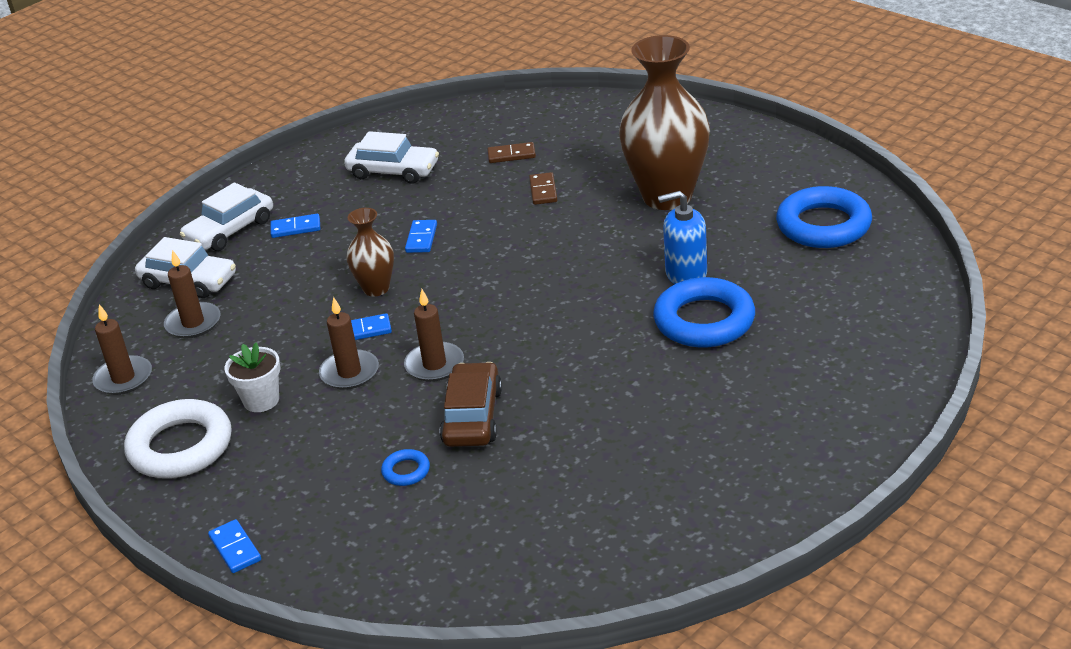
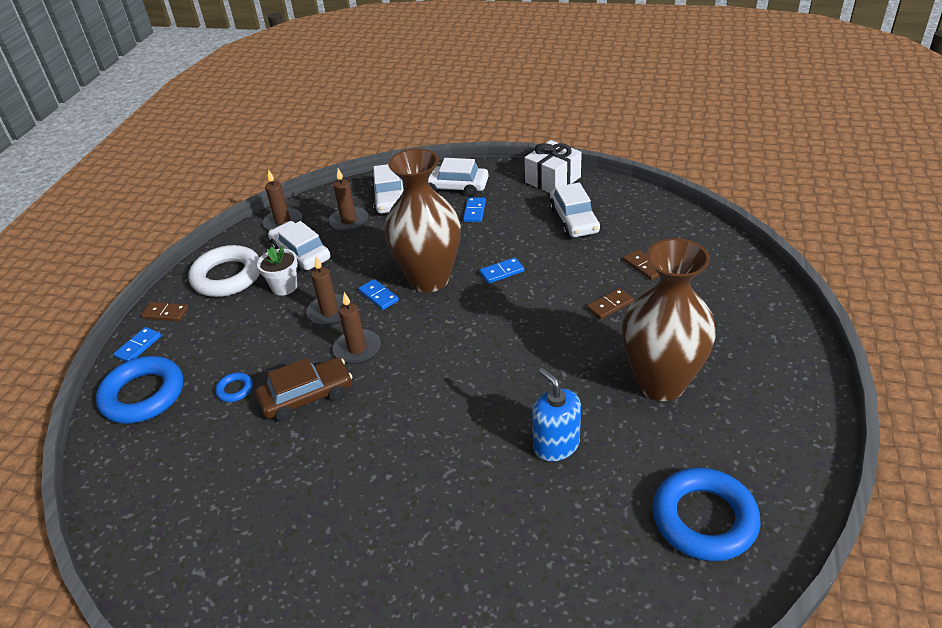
camera: 60 degrees right, 5 degrees up
(193, 515) = (165, 313): none -> brown domino
(211, 375) = (301, 253): none -> white car
(296, 228) = (474, 211): blue domino -> blue domino turned 45 degrees clockwise
(308, 163) = (552, 179): none -> white gift
(376, 288) = (429, 279): brown vase -> brown vase, size x1.99
(704, 321) = (496, 487): blue ring -> blue ring (143, 395)

